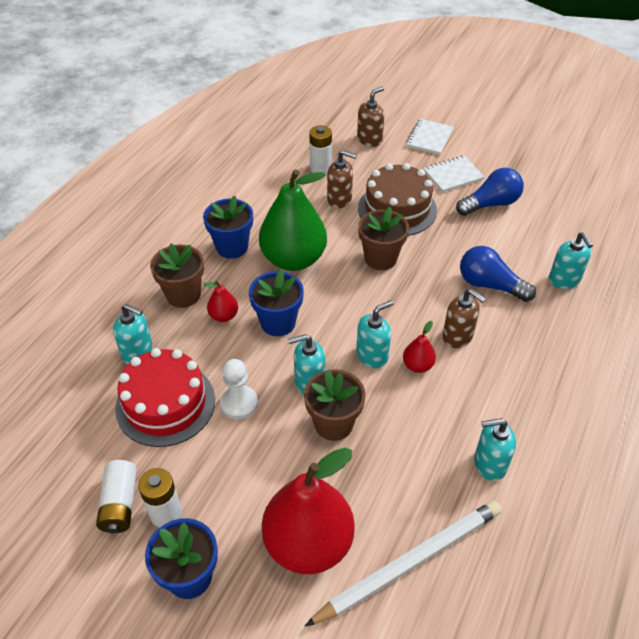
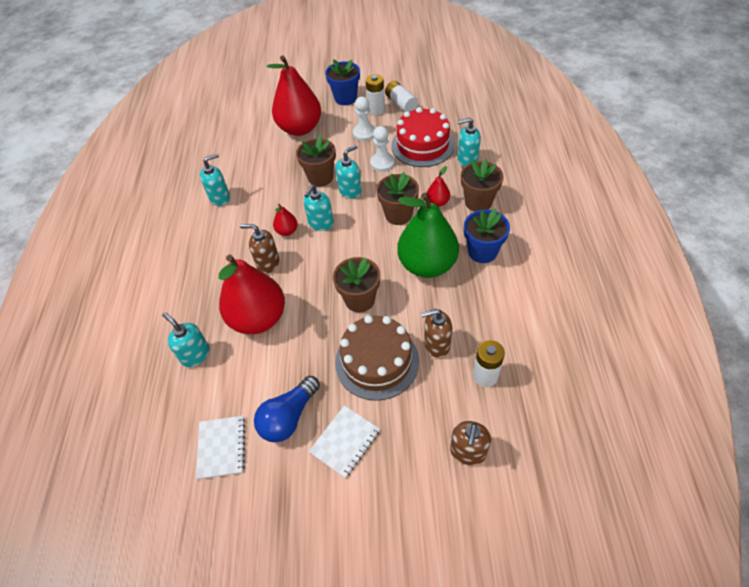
camera: 155 degrees right, 5 degrees up
(221, 472) = (364, 133): none -> white pawn
(278, 322) = (398, 215): blue flower pot -> brown flower pot
(410, 562) = (247, 142): white pencil -> none
(429, 138) = (402, 496): white notebook -> white notebook (221, 447)
(490, 285) = (258, 318): blue light bulb -> red pear

